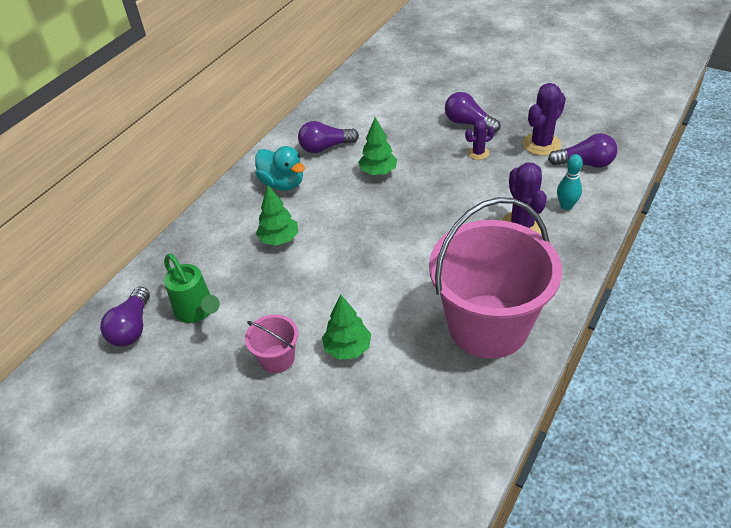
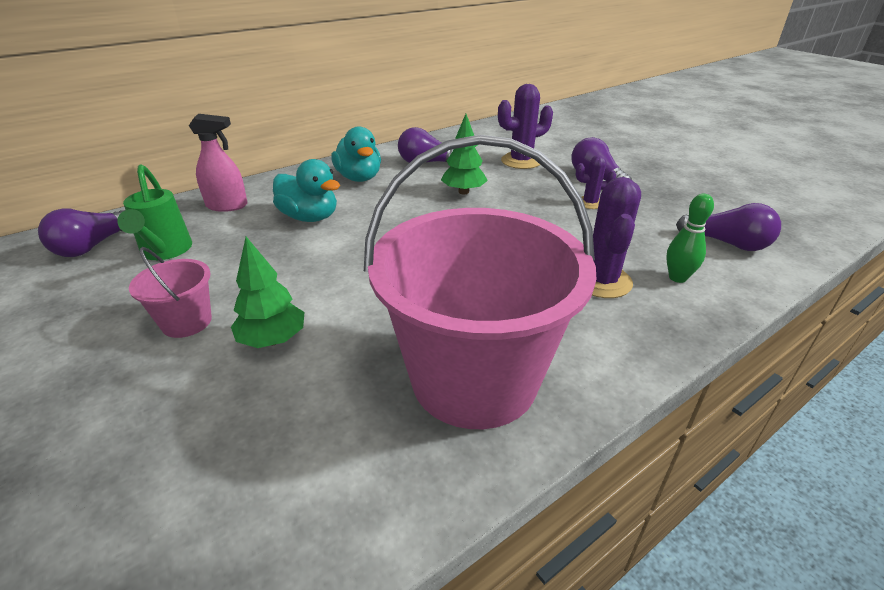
camera: 20 degrees right, 10 degrees down
(199, 251) = (227, 206): none -> pink spray bottle
(279, 239) = (309, 217): green tree -> turquoise duck
(541, 144) = (676, 213): purple cactus -> purple cactus (521, 161)
(566, 206) = (677, 278): turquoise bowling pin -> green bowling pin

